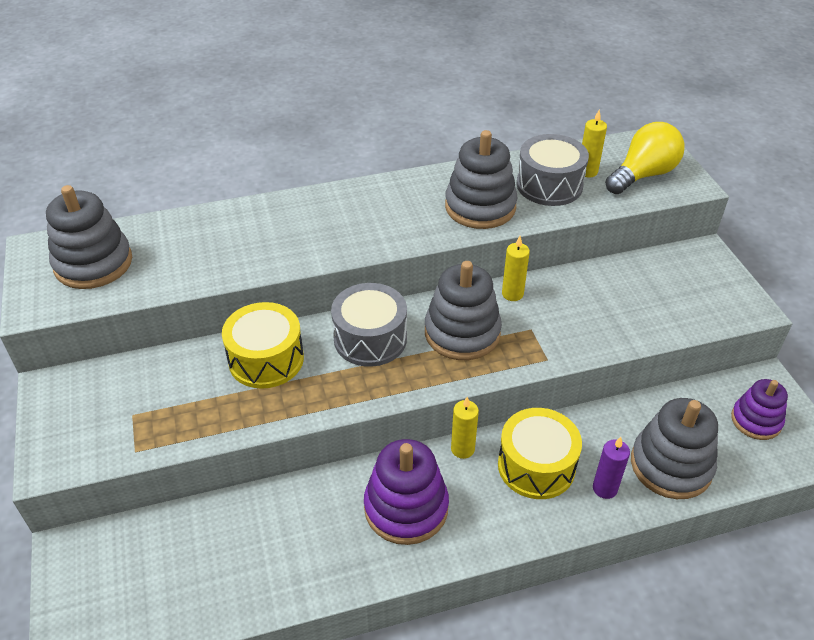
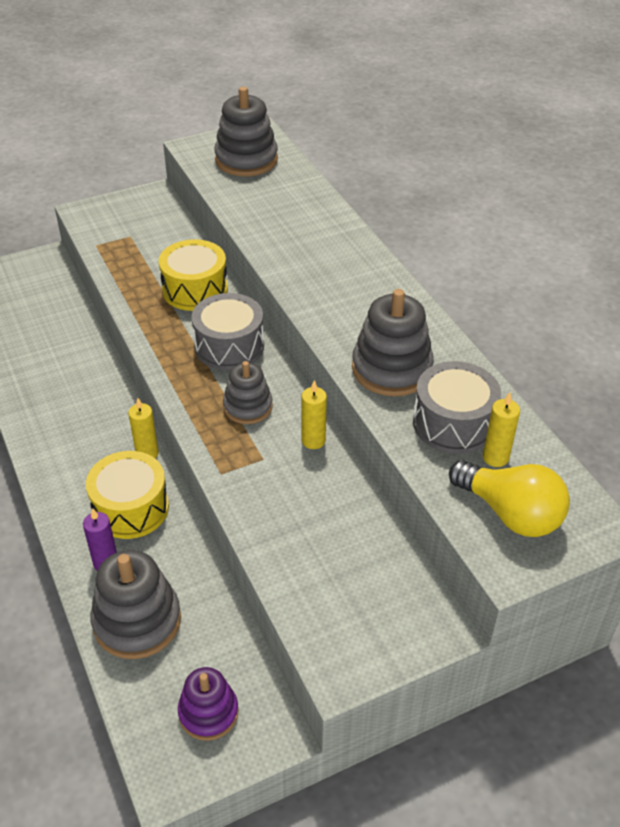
camera: 80 degrees right, 0 degrees up
(406, 508) = (82, 422): purple stacking toy -> none
(462, 333) = (248, 407): grey stacking toy -> grey stacking toy, size x0.64

